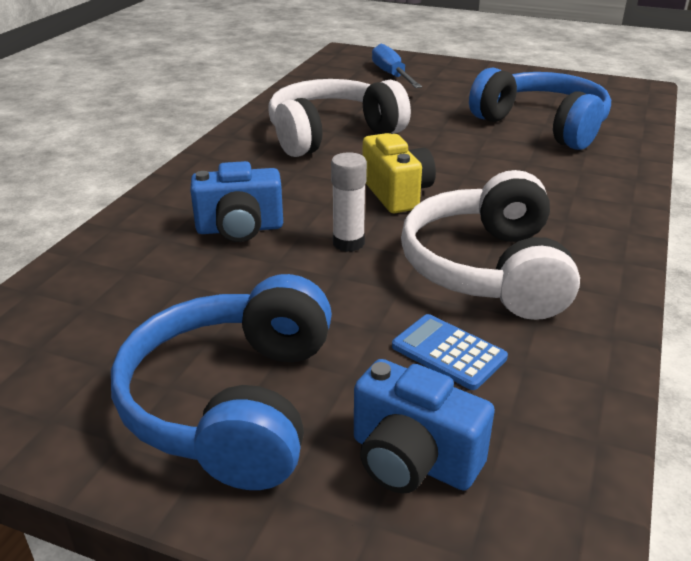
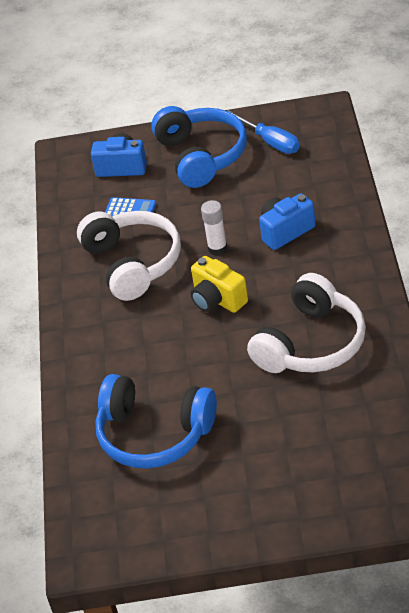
camera: 160 degrees right, 10 degrees up
(392, 75) = (337, 469): blue screwdriver -> blue screwdriver (270, 142)

